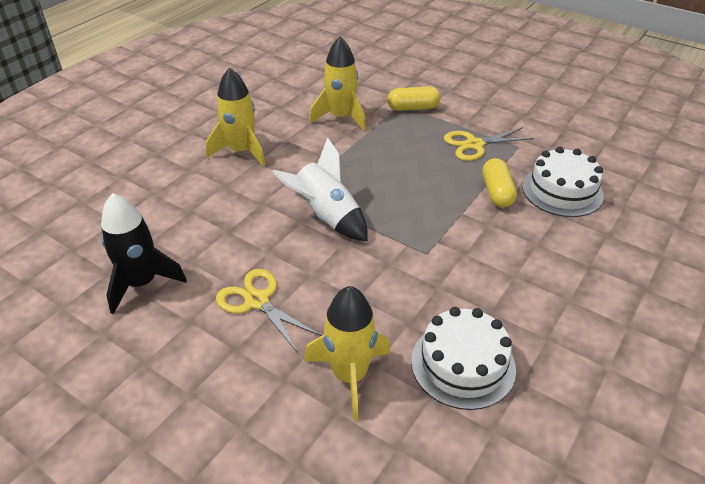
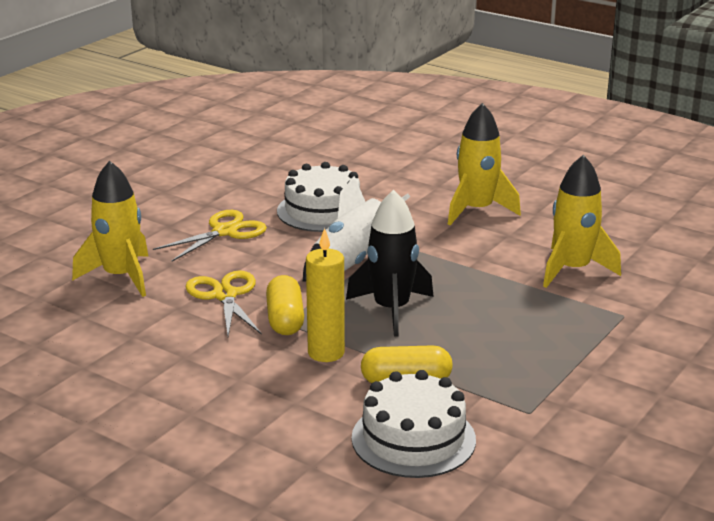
camera: 90 degrees right, 15 degrees down
(142, 283) = (257, 181): black rocket -> black rocket (391, 310)
(413, 108) = (618, 325): yellow capsule -> yellow capsule (285, 319)
(463, 364) = (116, 334): white cake -> white cake (322, 211)
(468, 230) = (326, 353): none -> yellow candle
(474, 145) = (525, 372): yellow scissors -> yellow scissors (225, 295)

